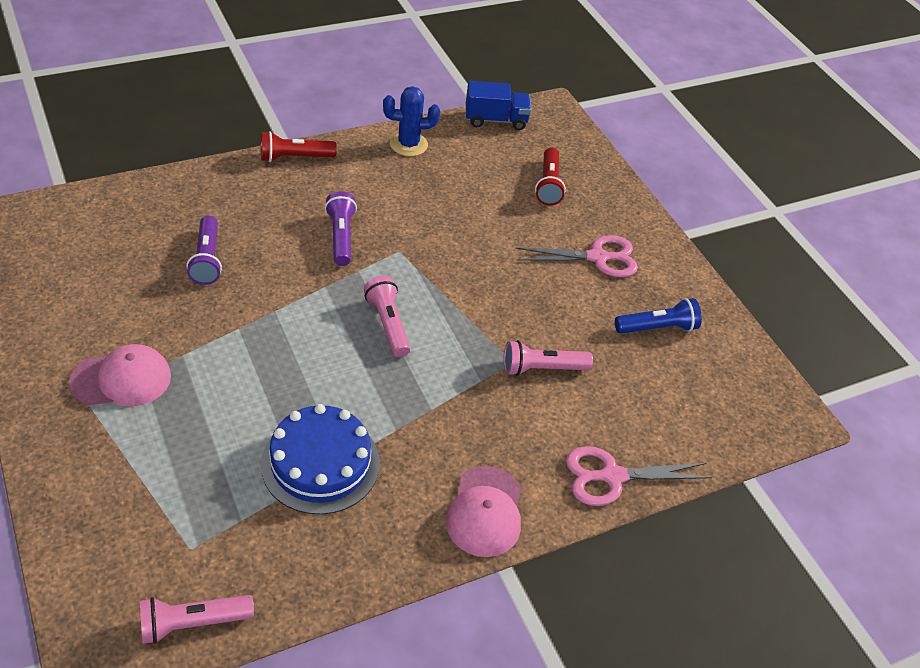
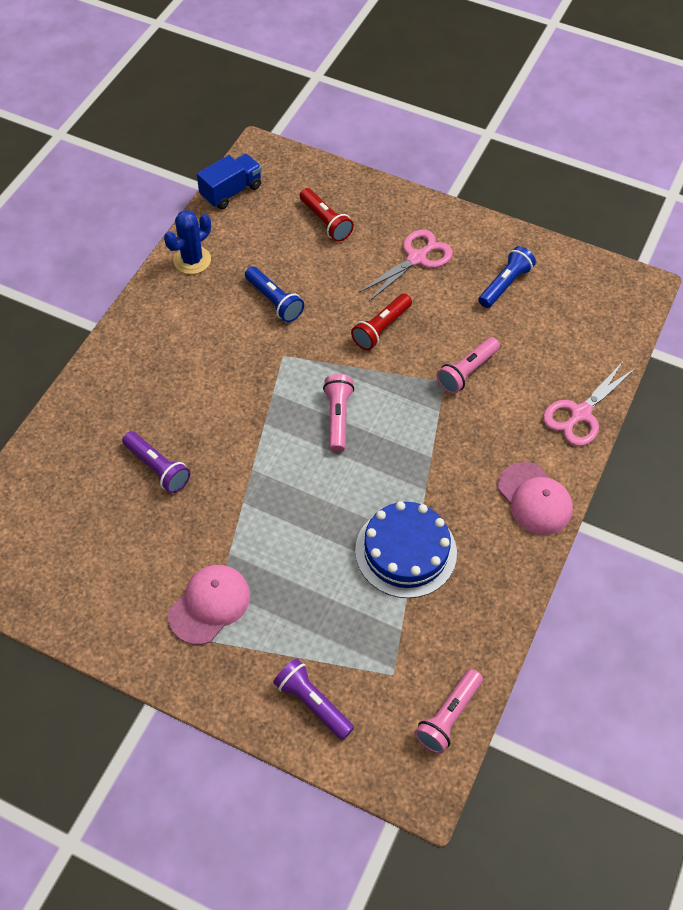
camera: 35 degrees left, 10 degrees up
(294, 157) = (121, 335): red flashlight -> red flashlight (381, 328)
(341, 237) = (231, 375): purple flashlight -> purple flashlight (312, 703)
(388, 324) = (338, 418): pink flashlight -> pink flashlight turned 60 degrees clockwise
(438, 211) = (274, 301): none -> blue flashlight

